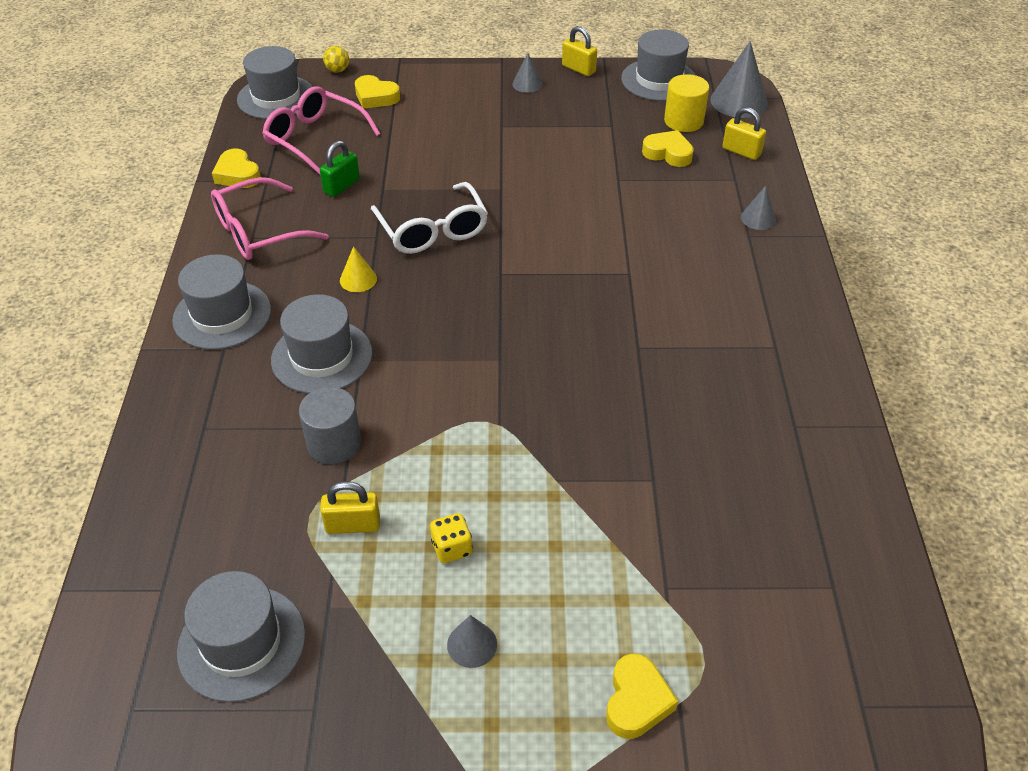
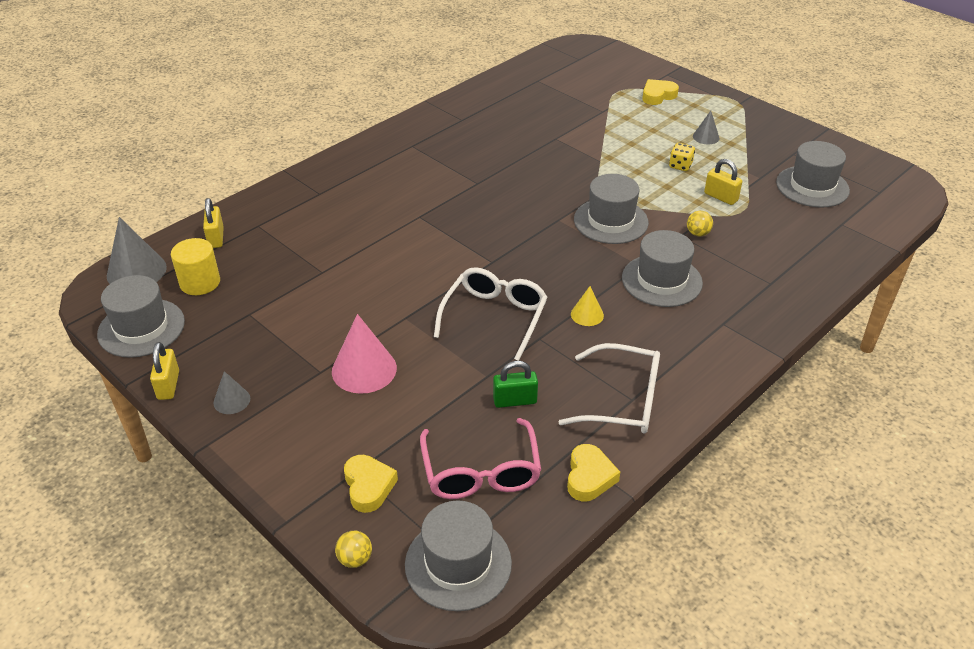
camera: 135 degrees left, 5 degrees down
(222, 315) = (706, 347): grey hat -> grey hat (610, 221)
(258, 232) = (623, 401): pink glasses -> white glasses
(334, 443) = (698, 233): grey cylinder -> yellow ball
(474, 143) = (364, 369): none -> pink cone
(668, 153) = (258, 267): yellow heart -> none
(758, 218) = (295, 198): grey cone -> none

